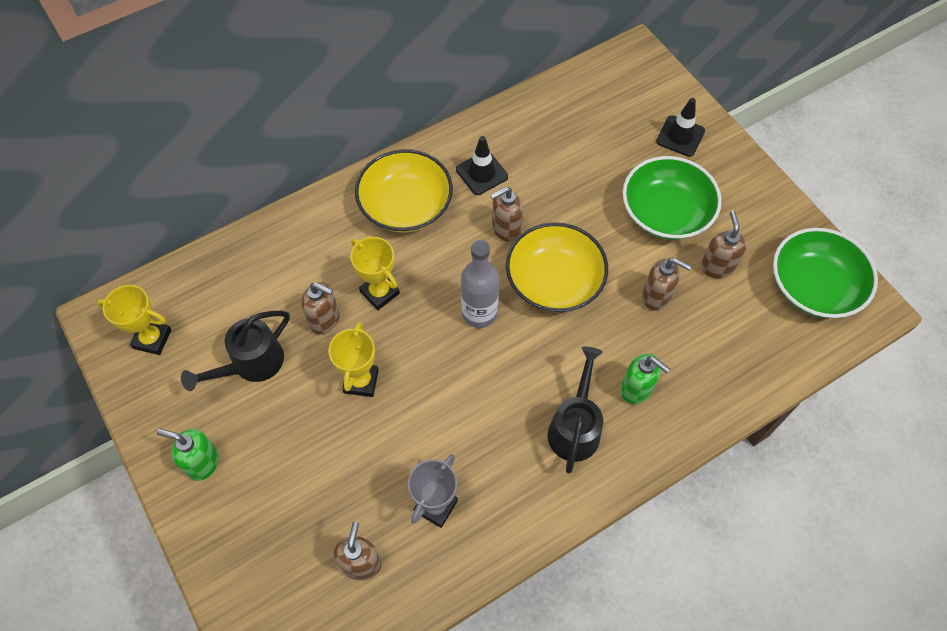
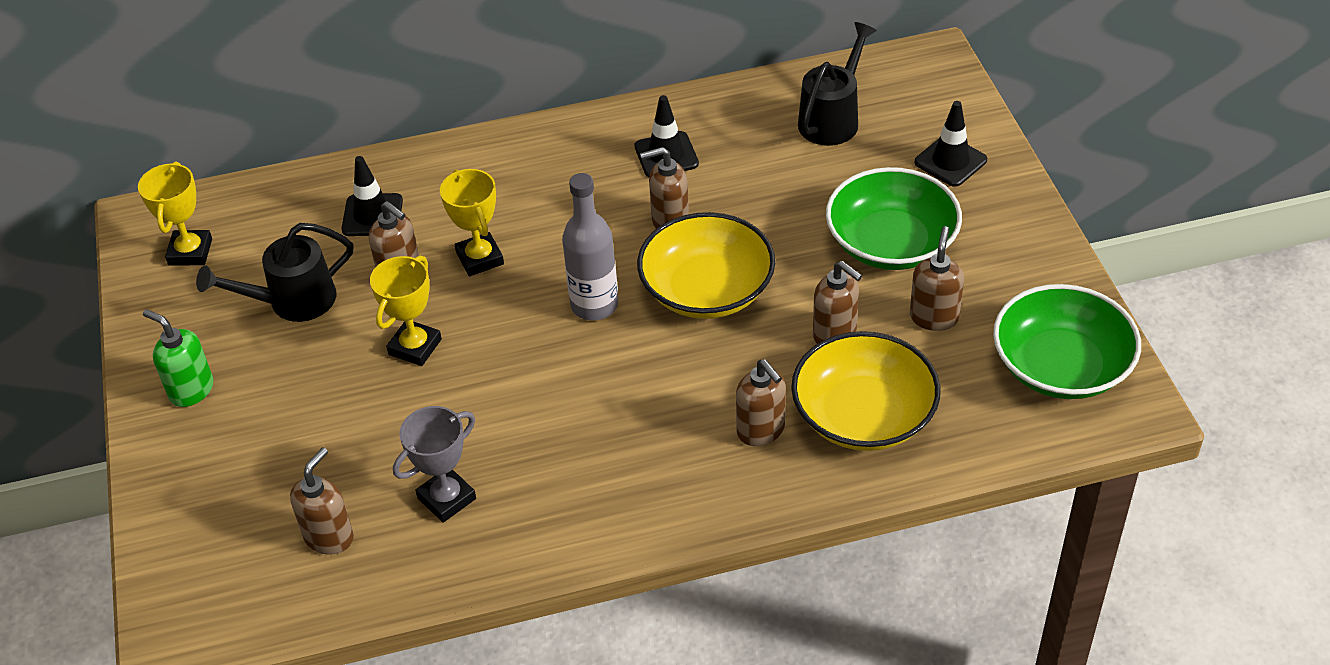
camera: 20 degrees right, 15 degrees down
(152, 339) = (190, 252): yellow trophy -> yellow trophy turned 60 degrees clockwise
(283, 273) = (372, 215): none -> black traffic cone
(405, 205) = (554, 172): yellow bowl -> yellow bowl (863, 415)
(575, 427) = (662, 454): black watering can -> black watering can (833, 118)
(636, 389) = (761, 430): green soap dispenser -> brown soap dispenser

